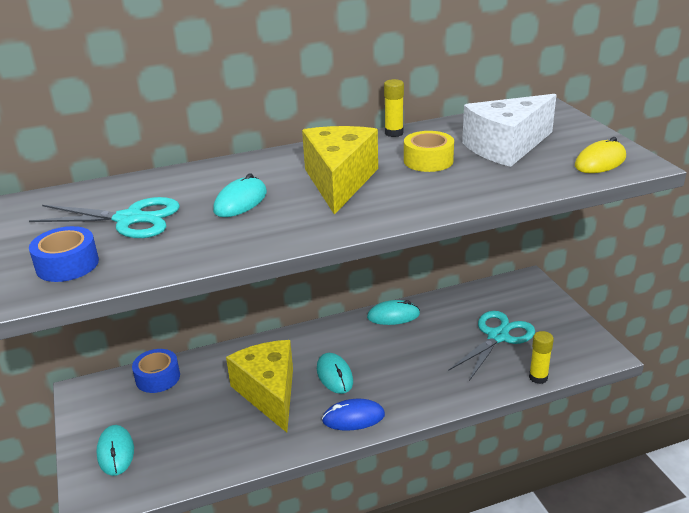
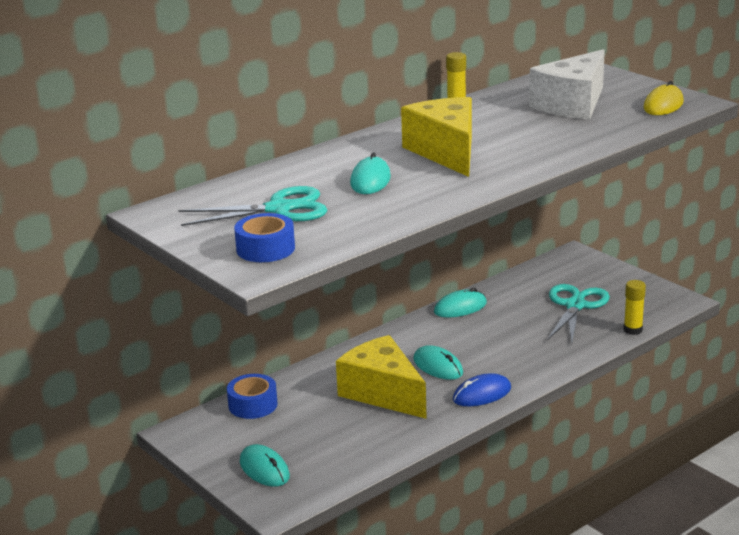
camera: 20 degrees left, 5 degrees down
(428, 161) = (512, 124): yellow tape -> none

